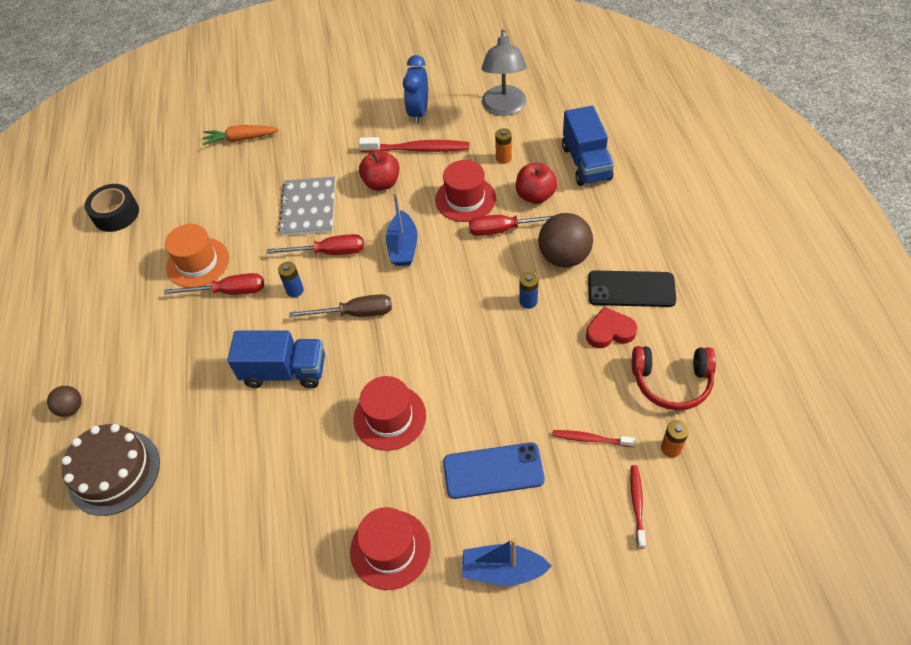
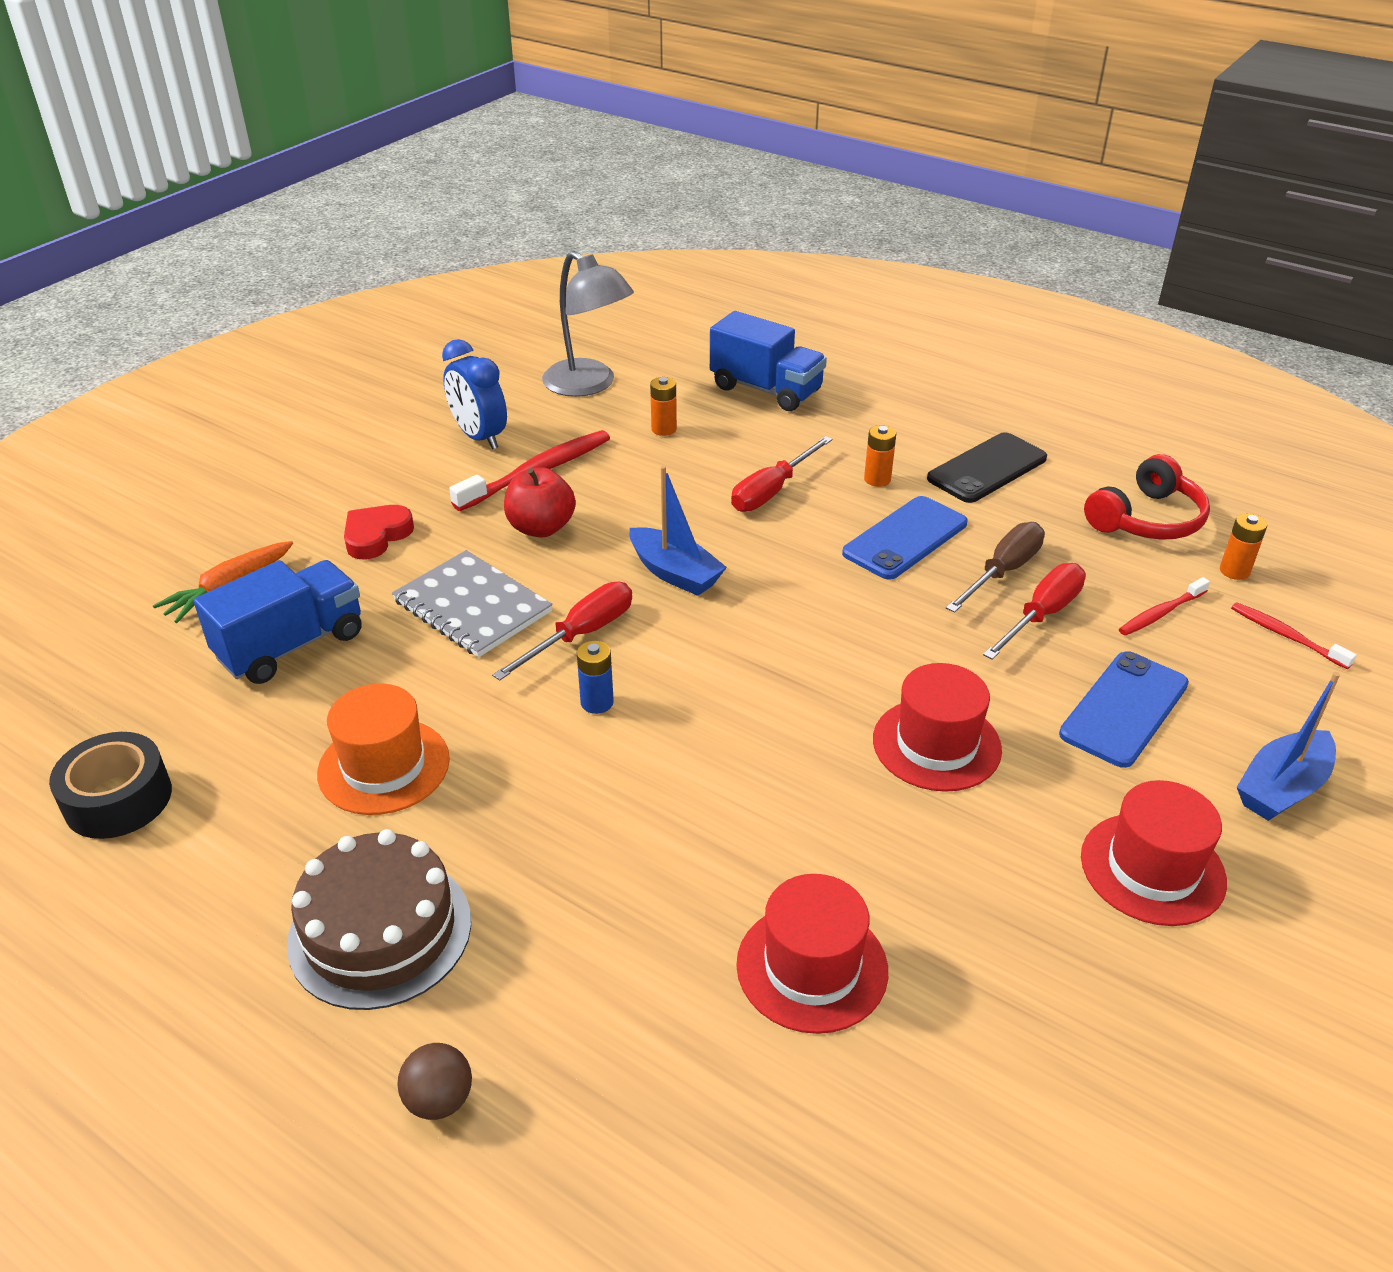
camera: 50 degrees left, 15 degrees down
(114, 472) = (656, 1114): brown cake -> brown cake (380, 931)
(229, 291) = (494, 766): red screwdriver -> red screwdriver (1041, 615)
(285, 371) = (726, 795): blue truck -> blue truck (291, 646)
(355, 313) = (722, 674): brown screwdriver -> brown screwdriver (1003, 572)
(465, 199) = (679, 488): red hat -> red hat (812, 967)
(528, 301) = (905, 538): blue battery -> blue phone
(535, 195) = (757, 444): red apple -> none
(564, 257) = (877, 479): brown ball -> orange battery
(609, 331) = (1026, 514): red heart -> red heart (376, 536)

